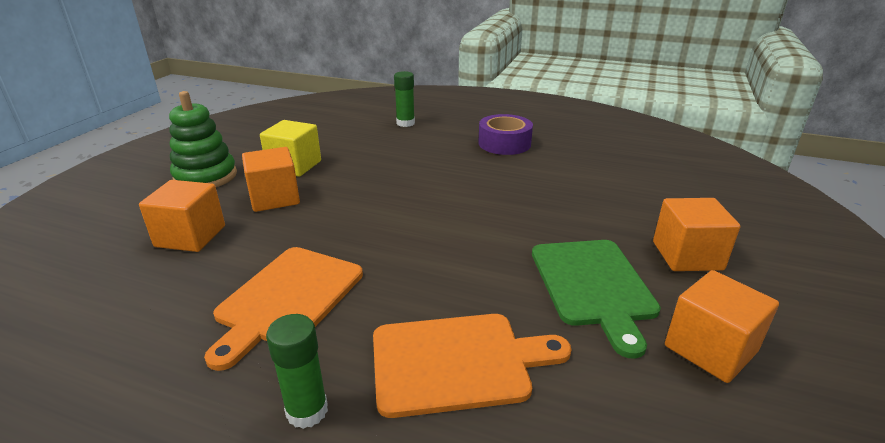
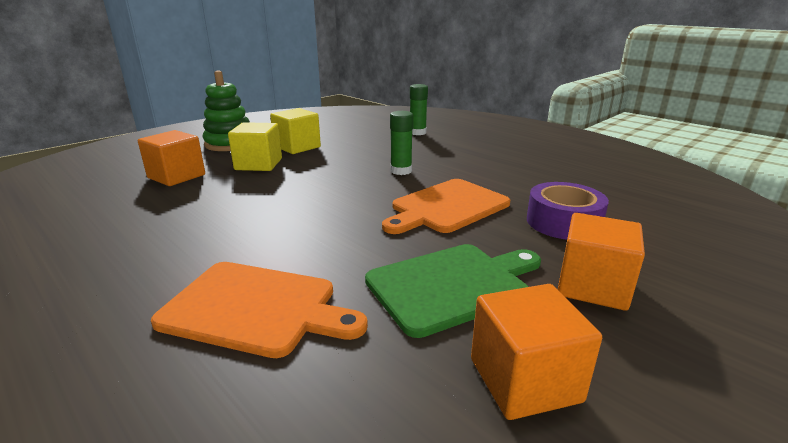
camera: 25 degrees right, 5 degrees down
(274, 198) = (258, 164): orange cube -> yellow cube
(287, 299) = (188, 228): orange cutting board -> orange cutting board (446, 207)
(307, 411) = (108, 305): green glue stick -> green glue stick (401, 171)
(504, 143) = (491, 159): purple tape -> purple tape (563, 222)
(593, 286) = (452, 285): green cutting board -> green cutting board turned 135 degrees counterclockwise

